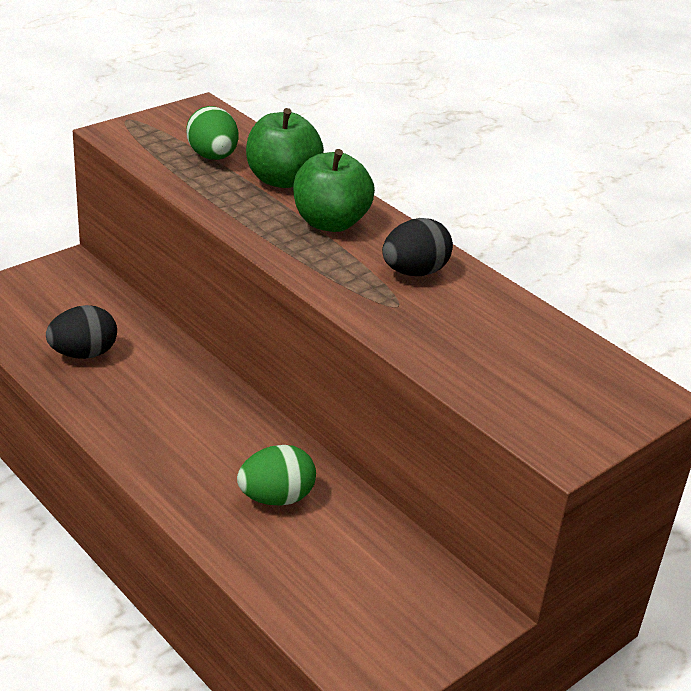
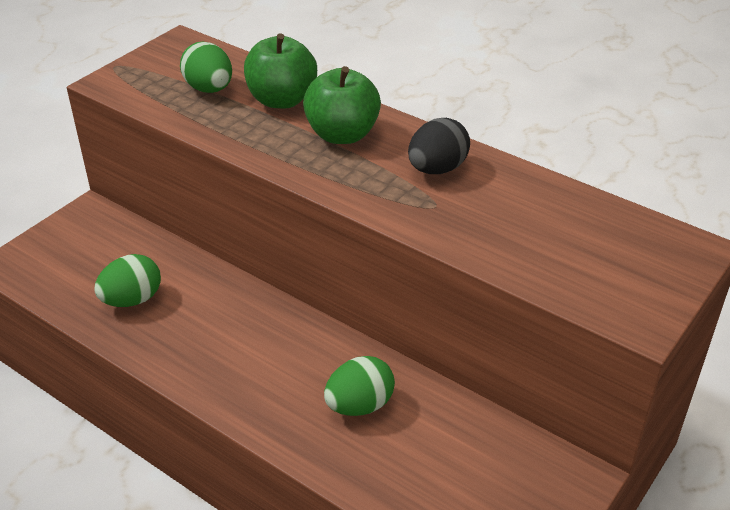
camera: 10 degrees left, 5 degrees up
(83, 354) = (132, 300): black egg -> green egg

